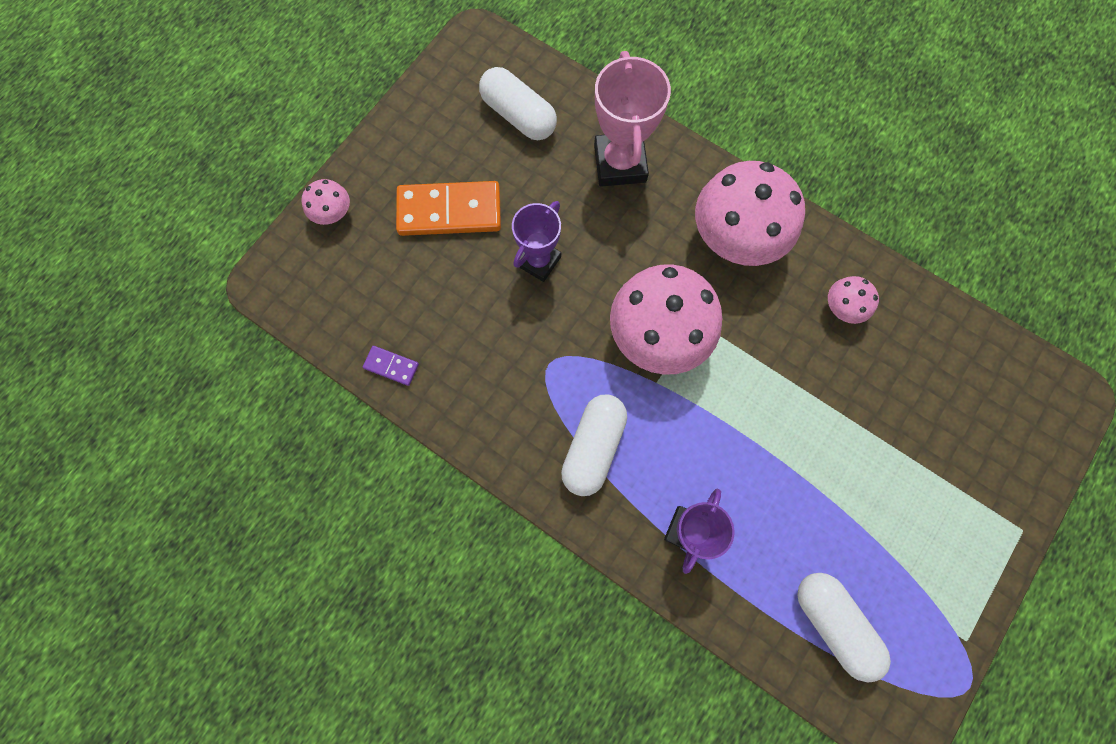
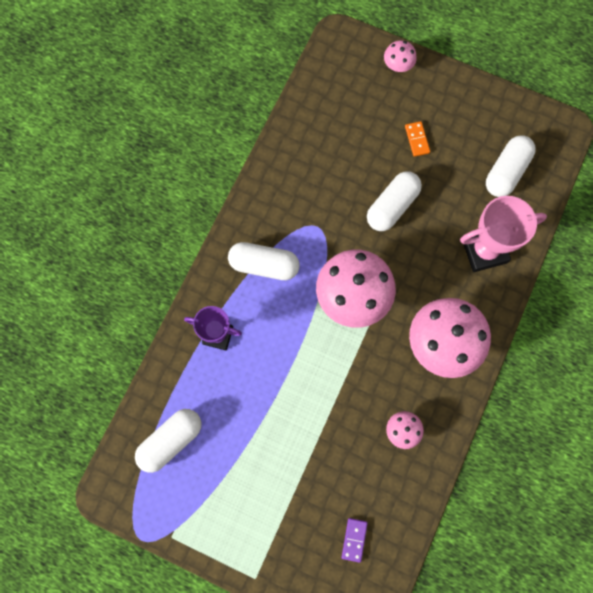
camera: 80 degrees right, 0 degrees up
(391, 366) = (296, 126): purple domino -> purple domino (354, 539)
(449, 211) = (417, 139): orange domino -> orange domino, size x0.47
(538, 261) = (392, 206): purple trophy -> white capsule

